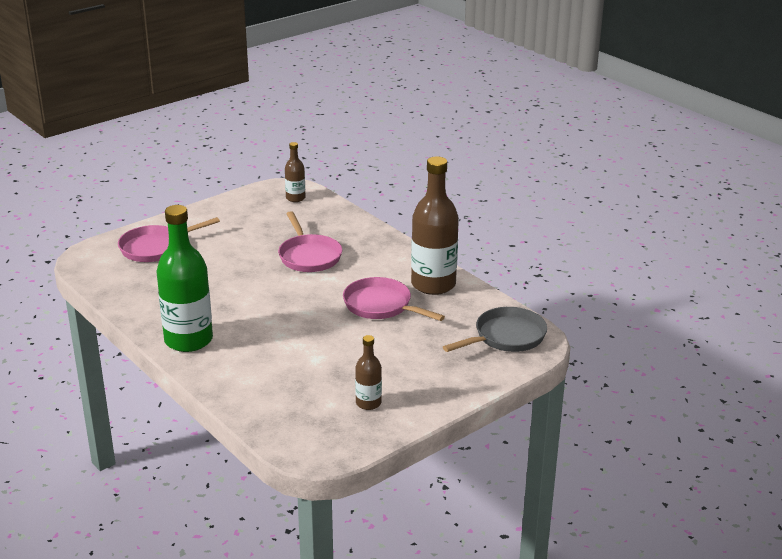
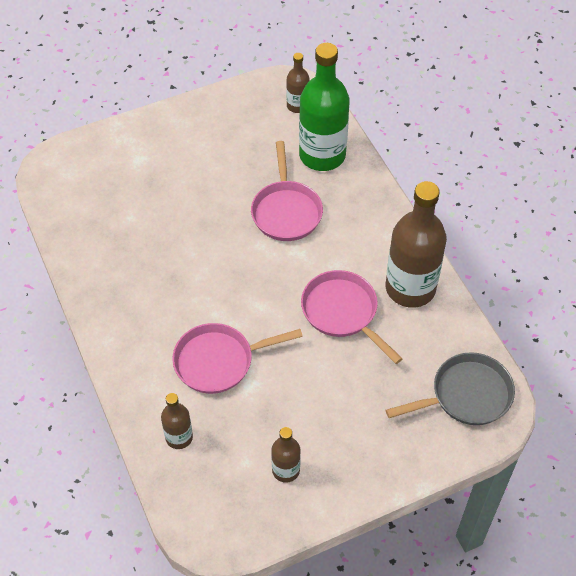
camera: 15 degrees right, 25 degrees up
(155, 248) = (126, 164): pink pan -> pink pan (219, 361)
(188, 340) = (125, 326): green bottle -> green bottle (322, 155)
(263, 398) = (179, 437): none -> brown bottle

